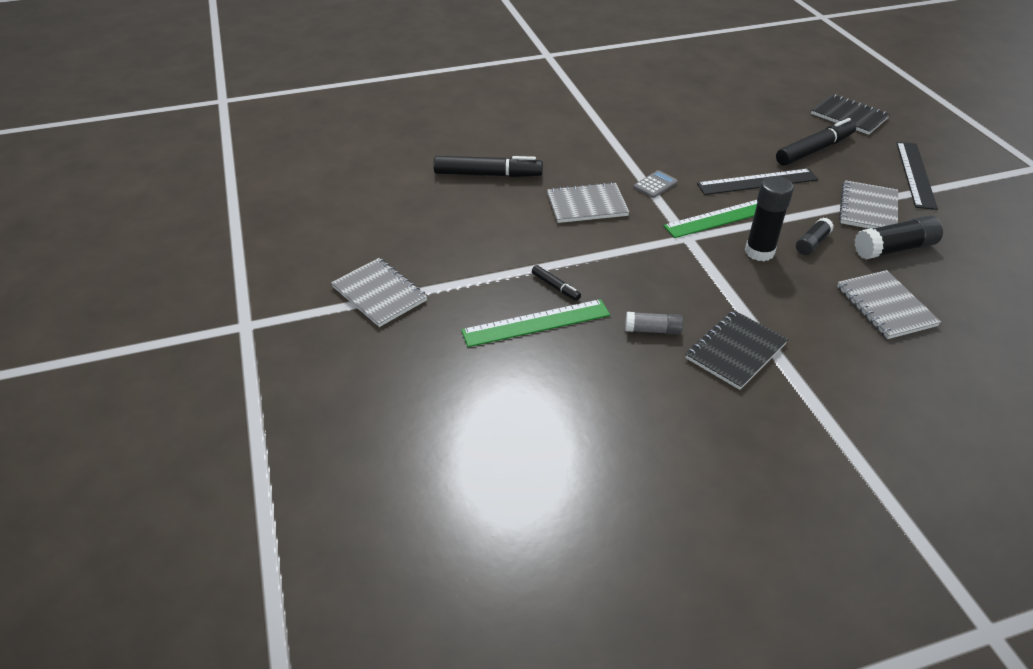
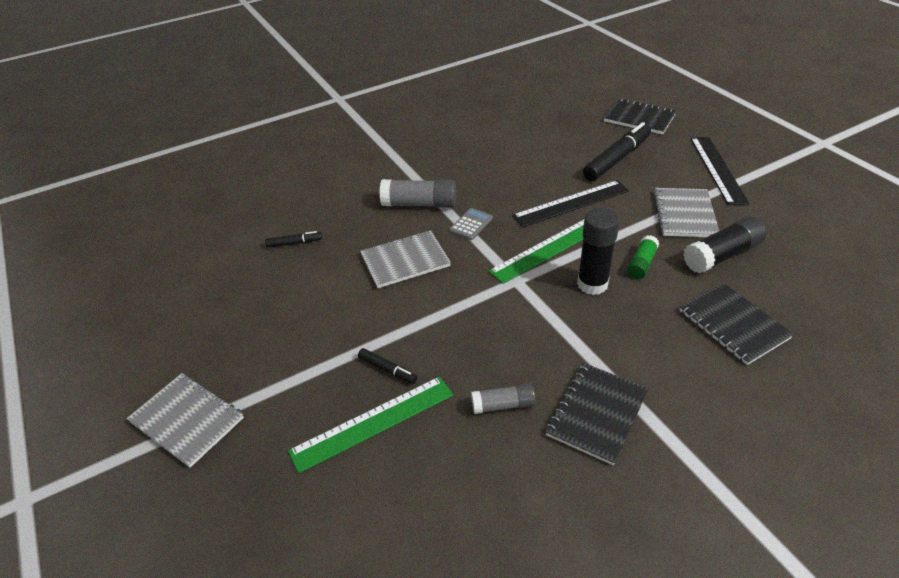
camera: 10 degrees left, 0 degrees up
(487, 174) = (294, 243): black marker -> black marker, size x0.48
(609, 160) = (419, 204): none -> grey glue stick
(812, 243) = (641, 264): black glue stick -> green glue stick
(885, 306) = (733, 324): grey notebook -> black notebook

